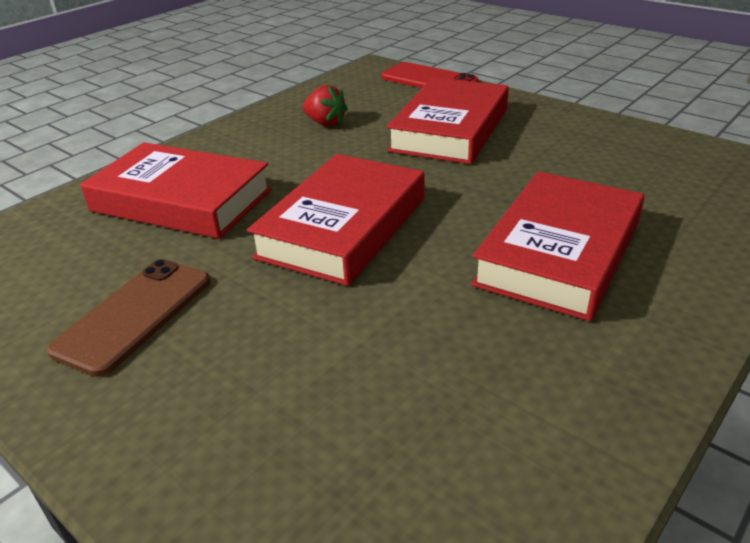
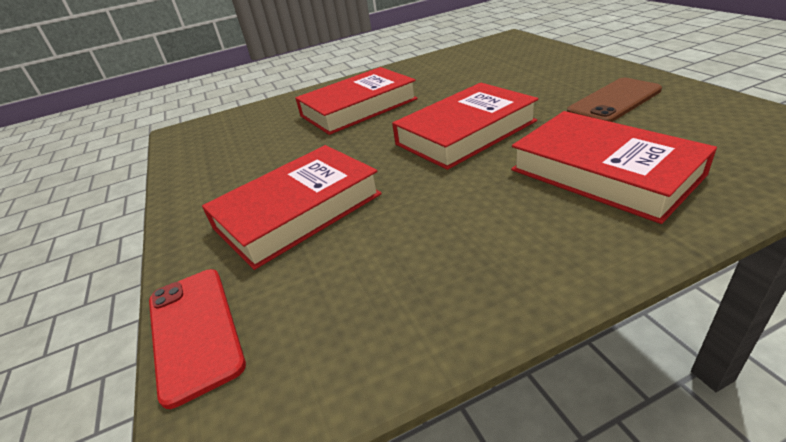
camera: 150 degrees left, 0 degrees up
(325, 123) = (413, 258): red strawberry -> none

